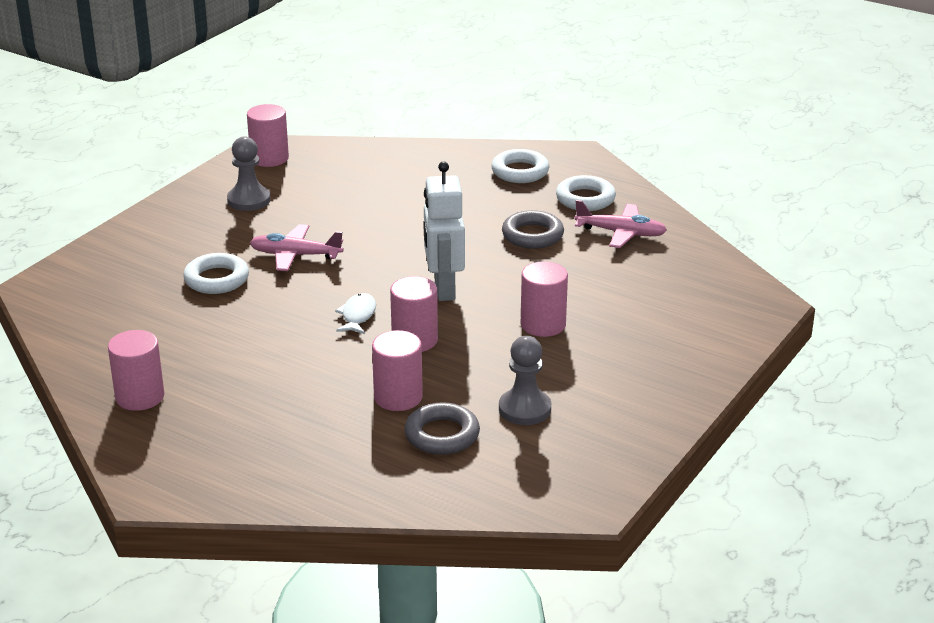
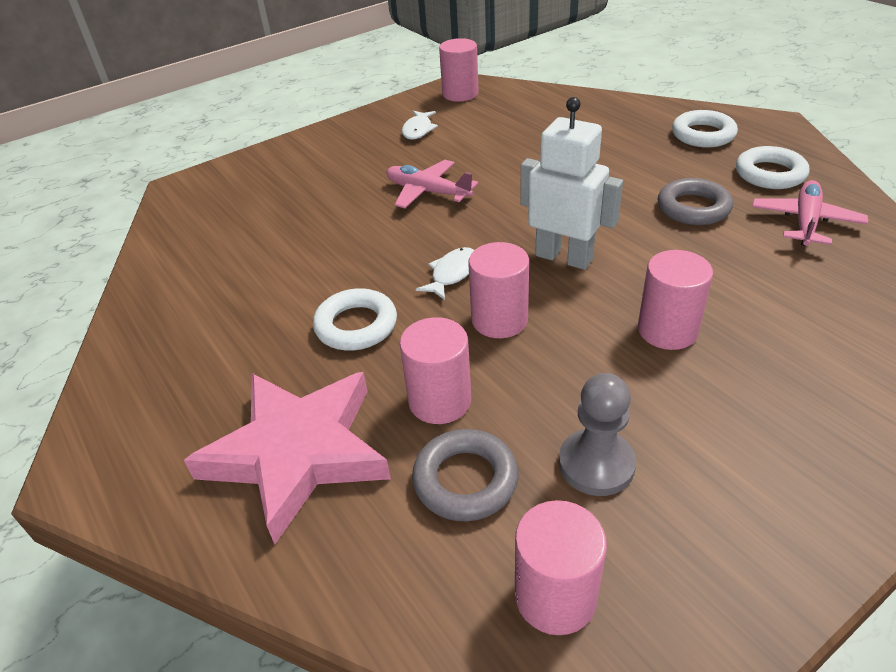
camera: 25 degrees right, 10 degrees up
(140, 397) = (170, 330): pink cylinder -> pink cylinder (555, 596)
(216, 279) = (338, 205): white ring -> white ring (356, 325)
(249, 200) = (418, 130): grey pawn -> white fish
(312, 446) = (297, 452): none -> pink star
(444, 289) = (564, 257): white robot -> white robot turned 105 degrees clockwise
(621, 233) = (805, 221): pink plane -> pink plane turned 105 degrees counterclockwise

